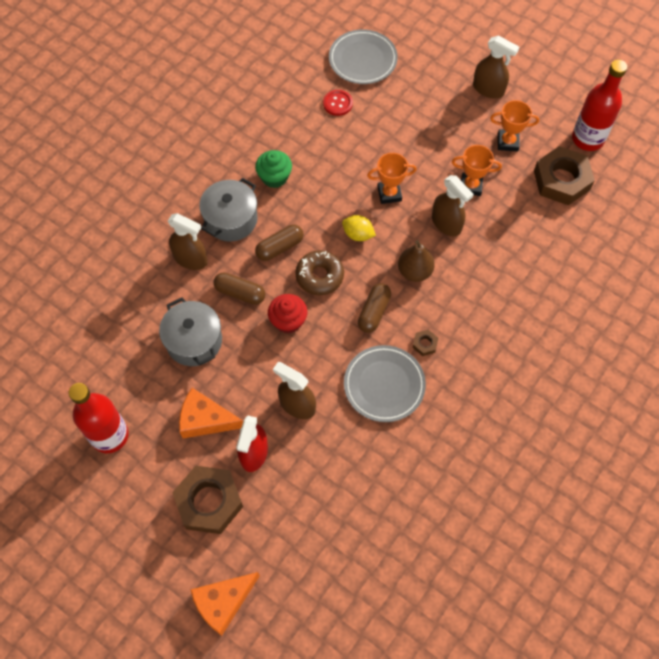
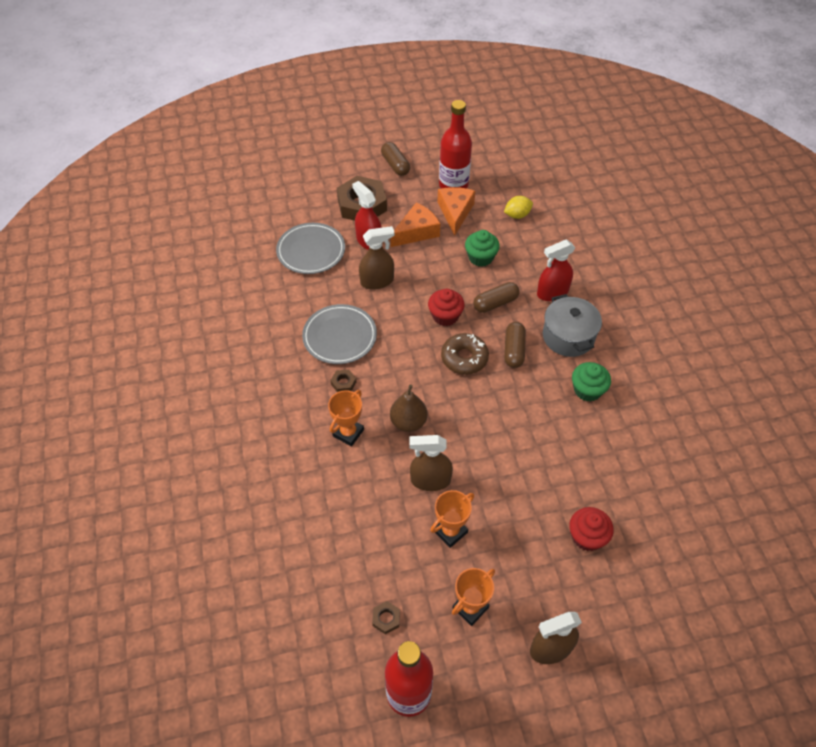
camera: 130 degrees right, 10 degrees down
(190, 259) = (552, 292): brown spray bottle -> red spray bottle
(194, 341) = (480, 257): grey pot -> green cupcake
(223, 602) = (299, 179): orange cheese -> orange cheese (455, 212)
(337, 103) = (636, 493): red button -> none
(358, 234) = (478, 408): yellow lemon -> yellow lemon (517, 215)
(362, 60) = (680, 556): grey plate -> grey plate (311, 251)
(374, 312) = (401, 370): brown capsule -> brown capsule (395, 165)
(389, 194) = (499, 460): orange trophy -> orange trophy (348, 433)
(397, 112) = (587, 536): none -> red cupcake
(561, 180) = (386, 619): brown nut -> brown nut, size x0.42

